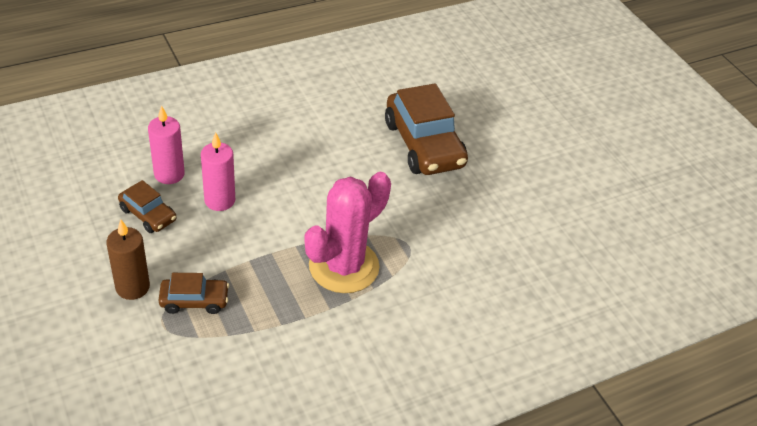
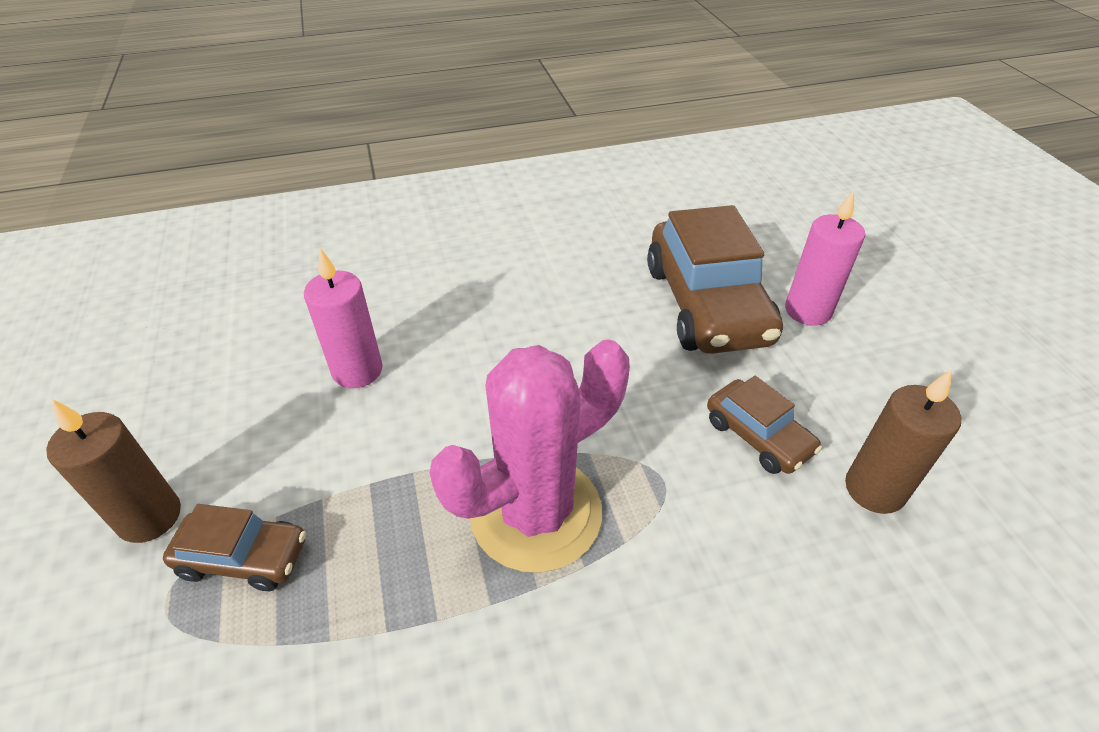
camera: 15 degrees right, 0 degrees up
(148, 214) = (236, 385): brown car -> brown car (758, 436)
(169, 174) = (296, 323): pink candle -> pink candle (807, 311)
(517, 240) = (874, 489): none -> brown candle

